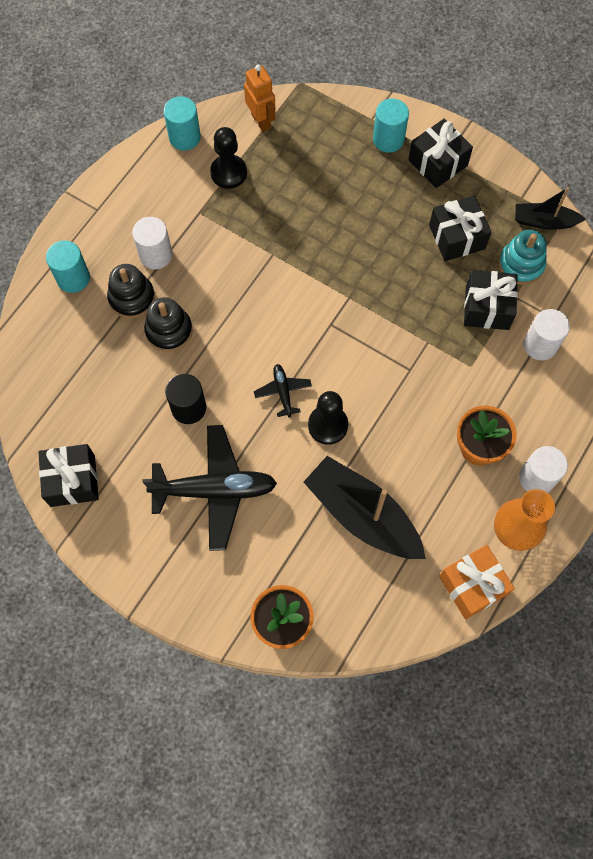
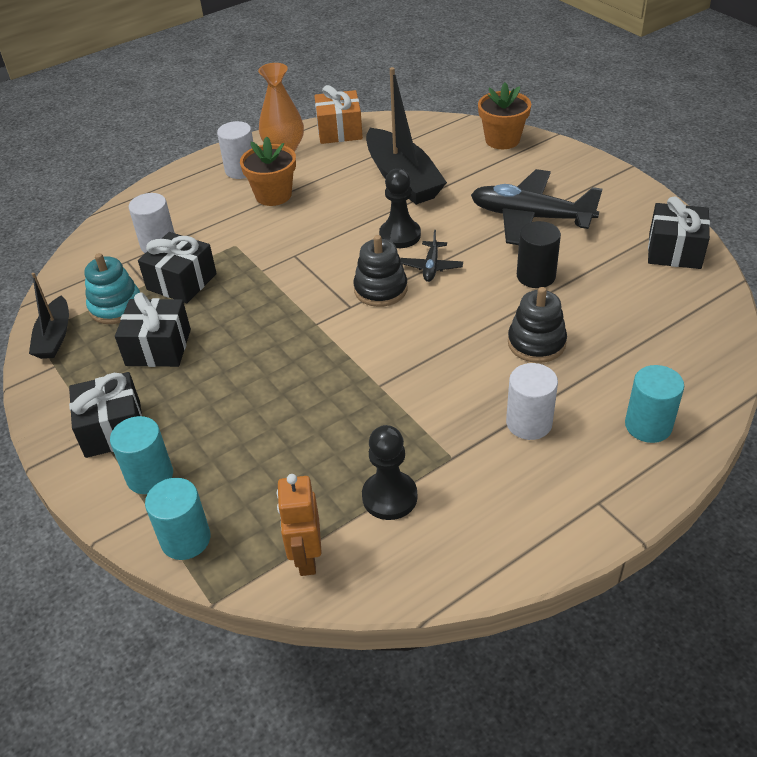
camera: 155 degrees left, 25 degrees down
(132, 298) = (573, 385): black stacking toy -> black stacking toy (380, 289)
(184, 137) = (433, 569): turquoise cylinder -> turquoise cylinder (185, 539)
(544, 221) = (54, 337): black boat -> black boat turned 60 degrees clockwise

